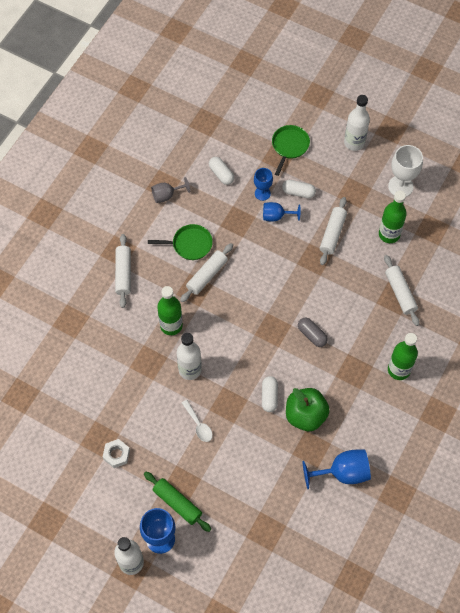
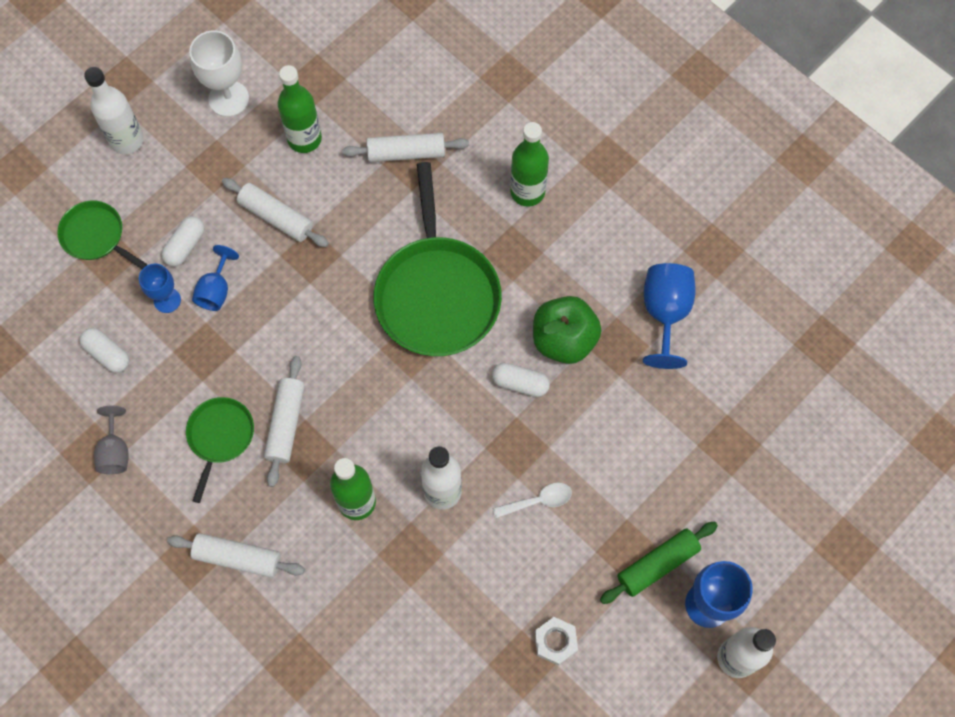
camera: 75 degrees left, 5 degrees up
(207, 275) = (286, 424): white rolling pin -> white rolling pin turned 45 degrees clockwise
(221, 174) = (107, 354): white capsule -> white capsule turned 60 degrees clockwise
(312, 335) = (437, 294): grey capsule -> green pan

